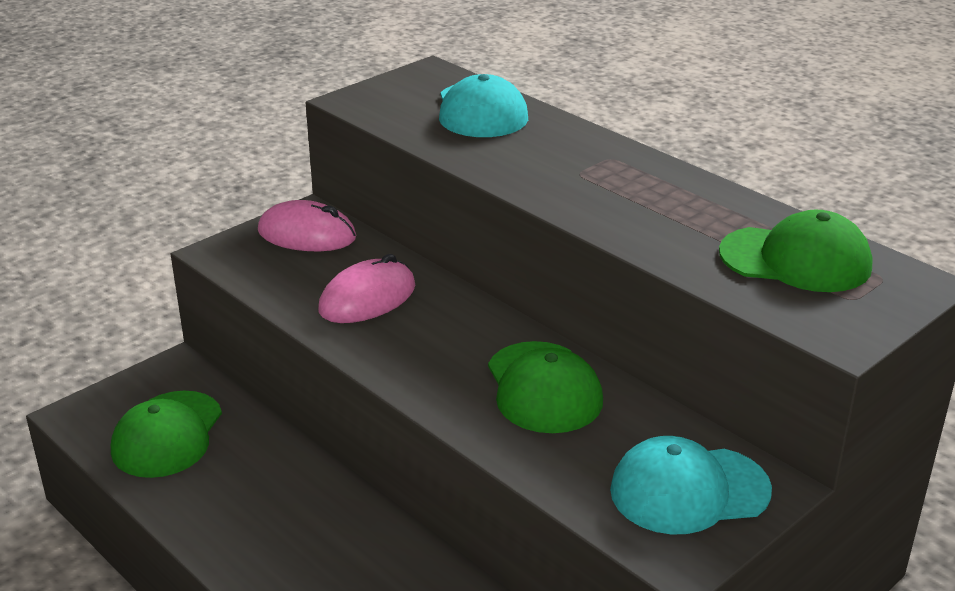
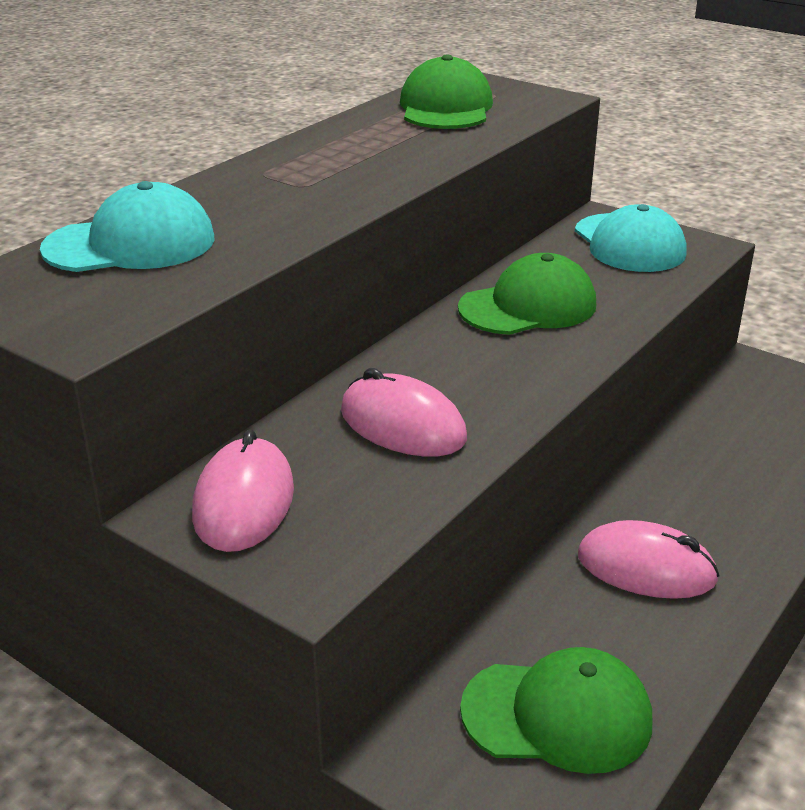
camera: 100 degrees left, 0 degrees up
(286, 513) = (646, 568): none -> pink mouse

